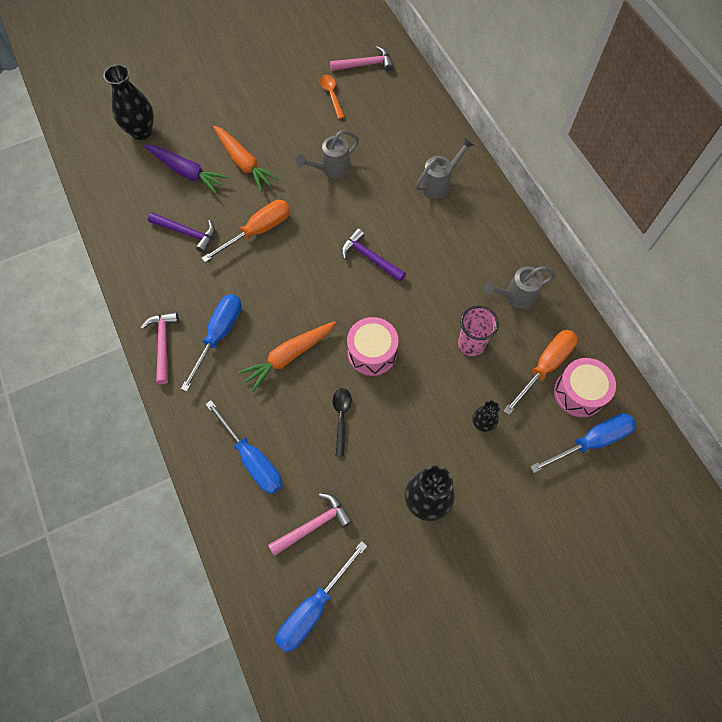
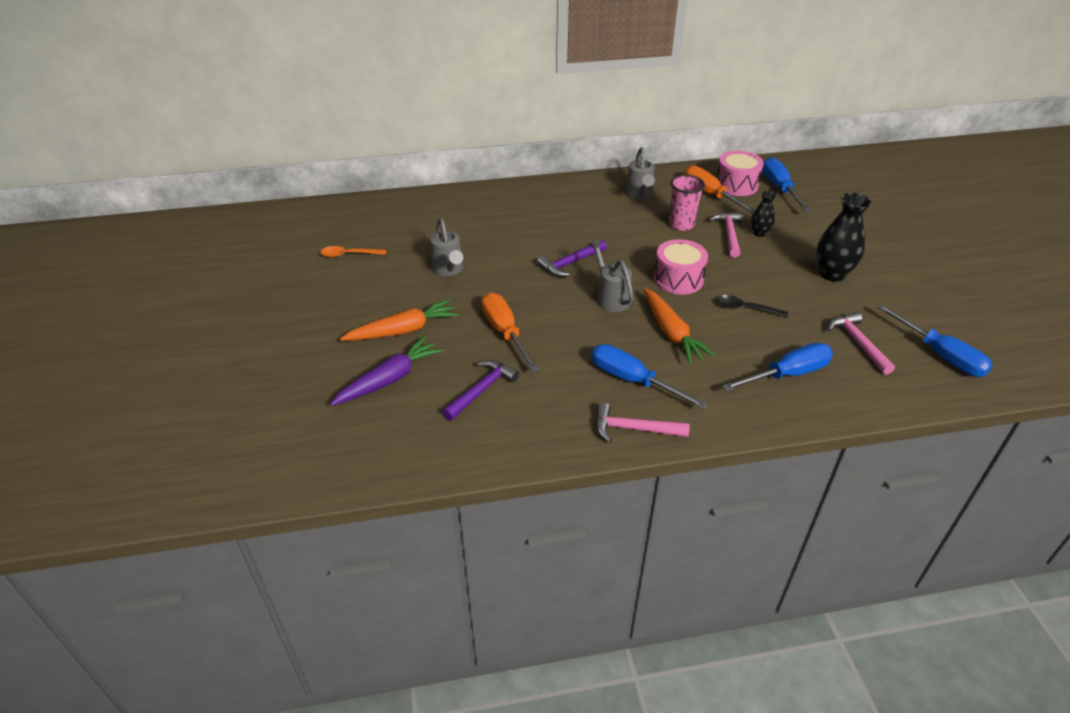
camera: 75 degrees left, 25 degrees down
(141, 131) = (295, 415): black vase -> none
(365, 65) = (324, 227): pink hammer -> pink hammer (729, 234)
(439, 183) = (502, 210): grey watering can -> grey watering can (611, 297)

